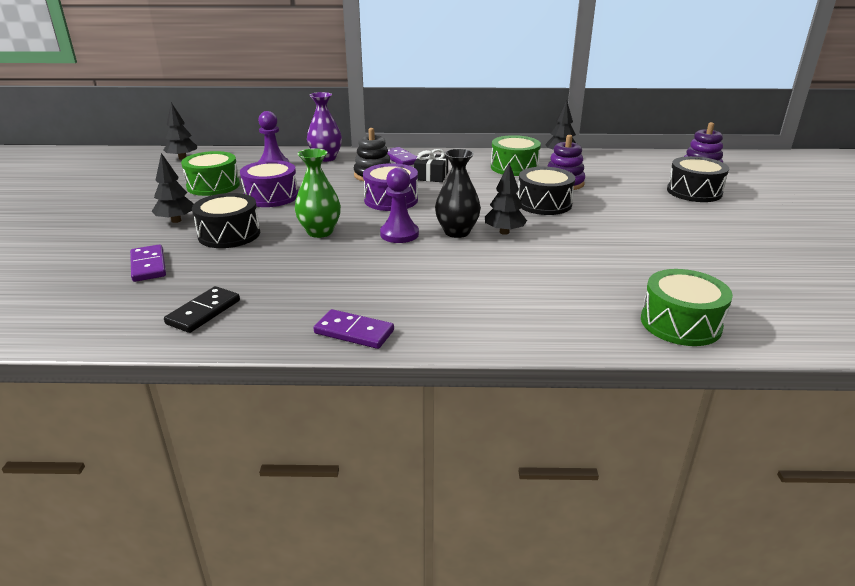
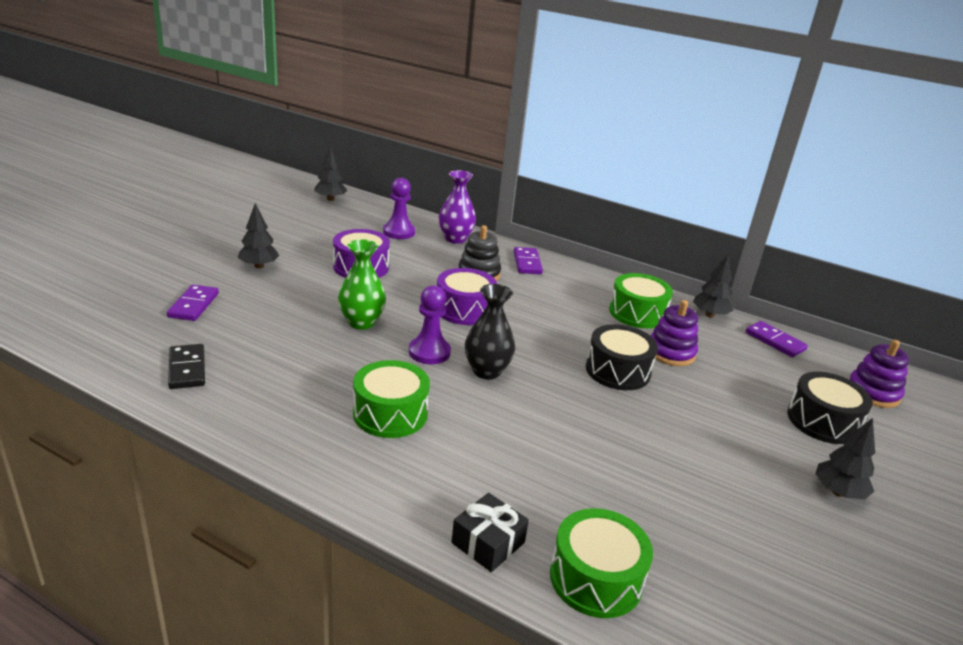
camera: 25 degrees right, 0 degrees up
(203, 312) = (187, 369): black domino -> black domino turned 75 degrees counterclockwise
(213, 186) = (325, 238): green drum -> green drum (390, 413)
(229, 234) = (285, 296): black drum -> none
(354, 332) = (277, 442): purple domino -> purple domino (775, 341)
(431, 176) = (535, 294): black gift -> black gift (488, 543)
(504, 232) = (534, 389): black tree -> black tree (838, 492)

